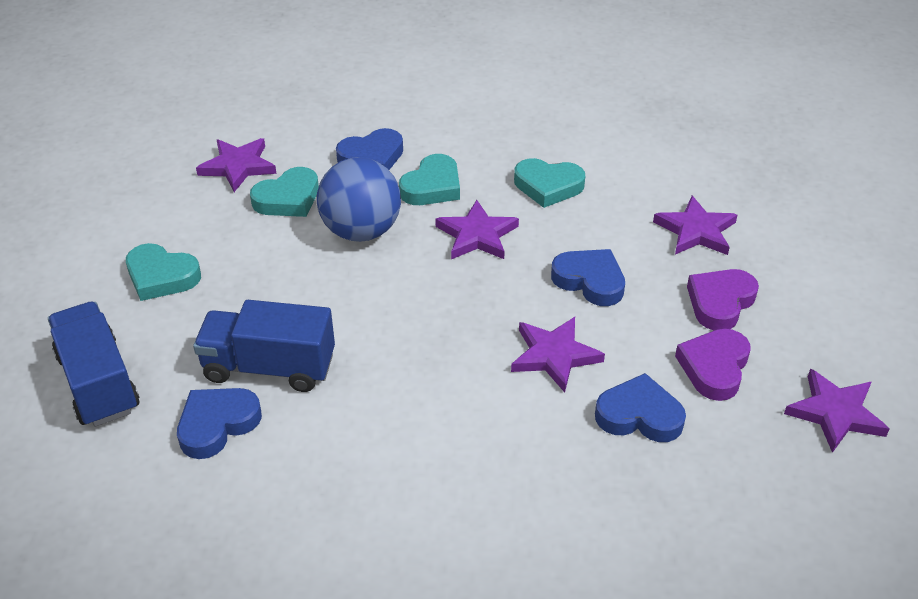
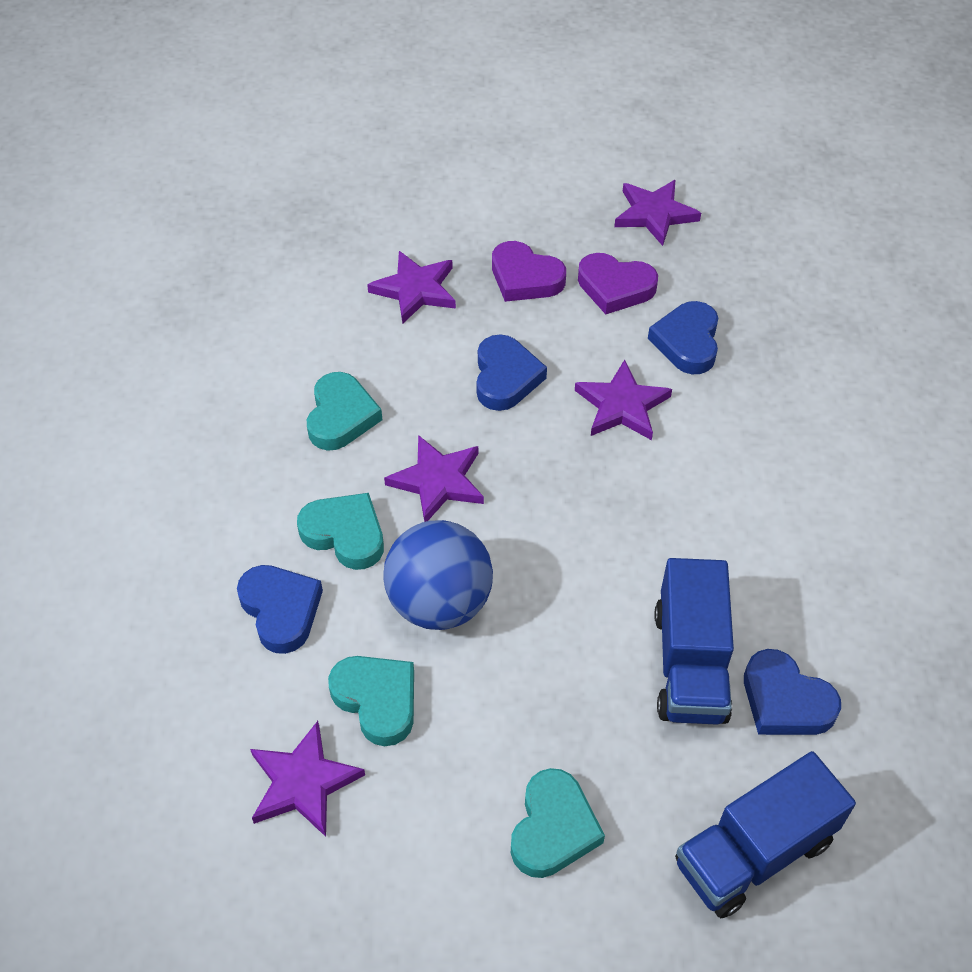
camera: 95 degrees left, 10 degrees up
(590, 281) = (505, 377): blue heart -> blue heart turned 150 degrees clockwise

